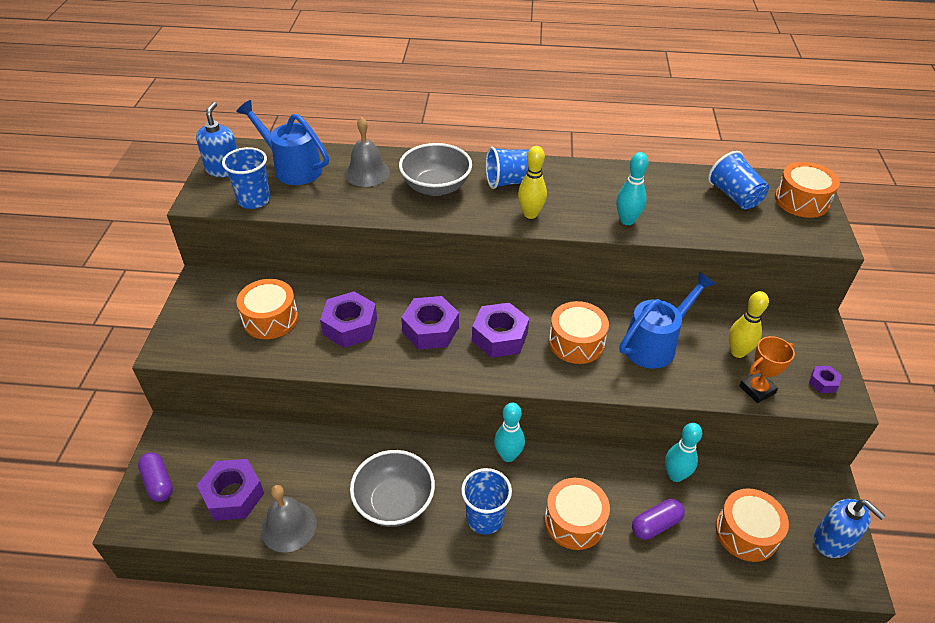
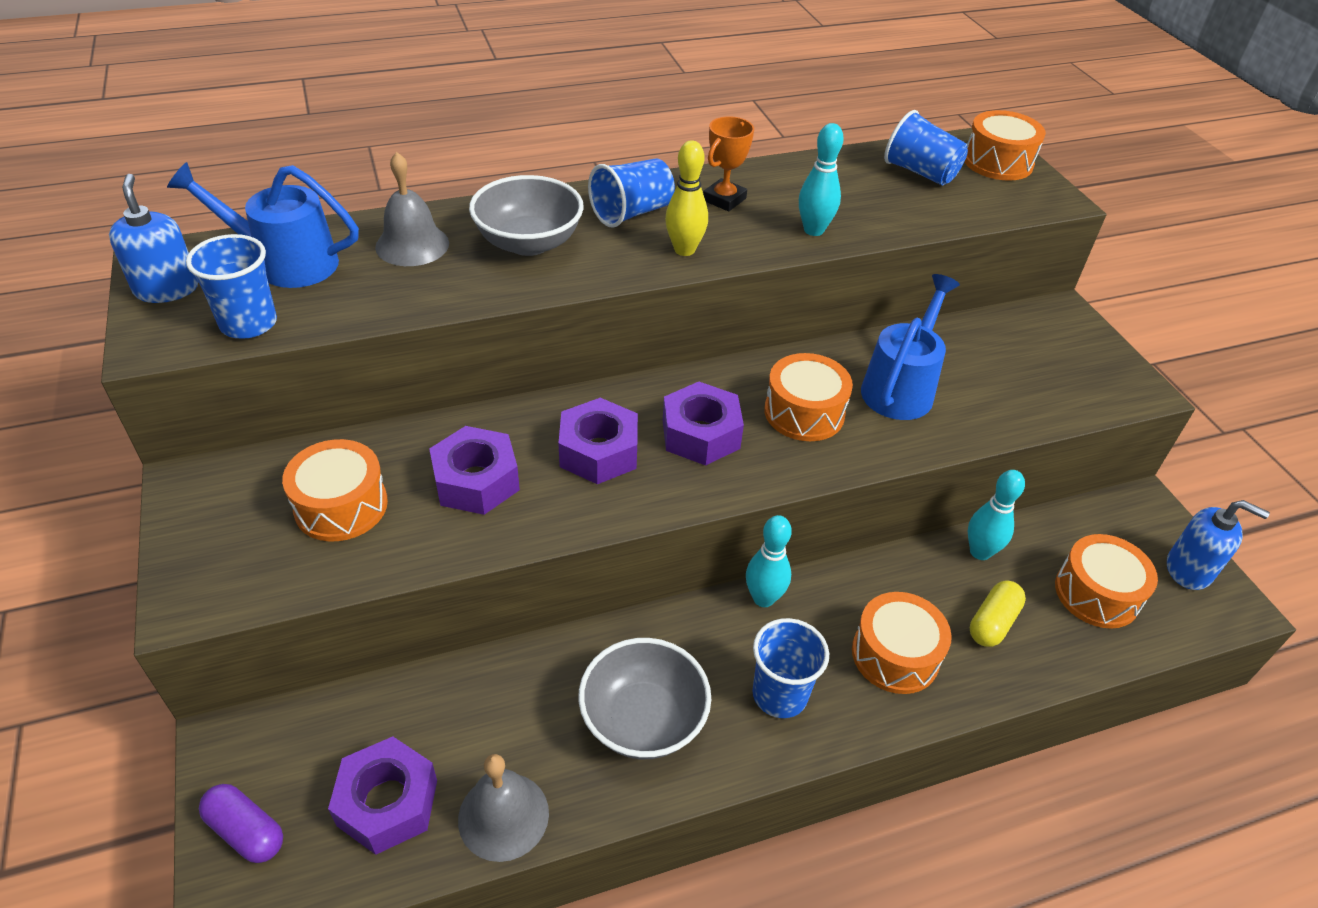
camera: 25 degrees left, 0 degrees up
(655, 525) = (992, 622): purple capsule -> yellow capsule
(737, 352) = (1000, 369): yellow bowling pin -> none
(757, 390) = (1049, 408): orange trophy -> orange trophy (724, 199)
(823, 382) = (1112, 378): purple nut -> none

